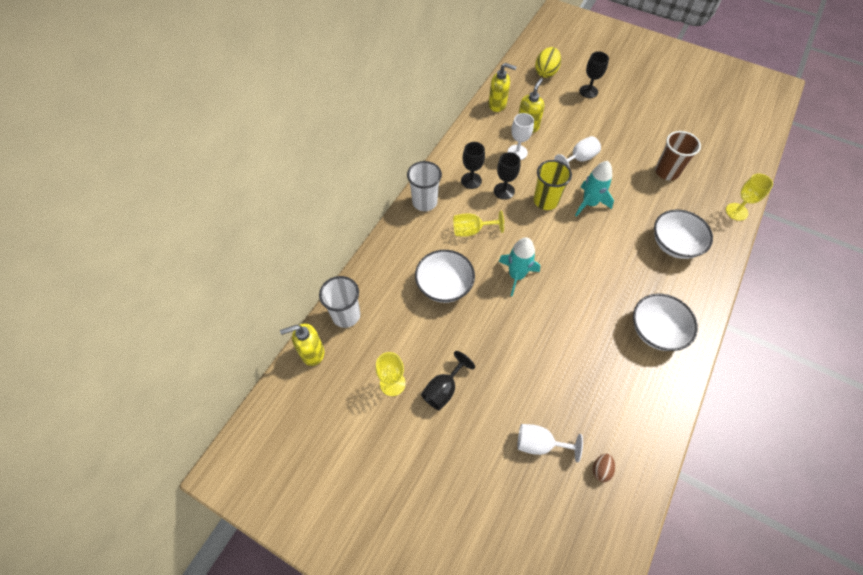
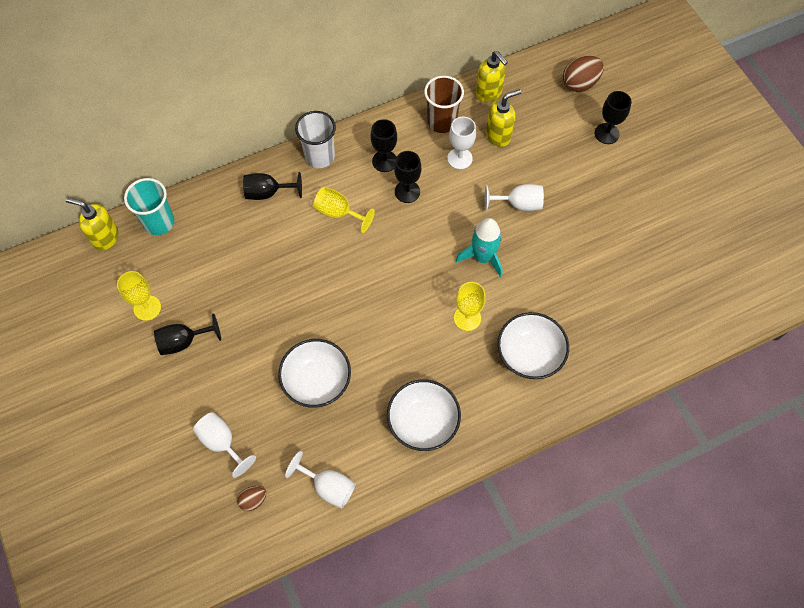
camera: 35 degrees right, 5 degrees up
(346, 315) = (159, 222): white cup -> turquoise cup
(410, 246) = (268, 193): none -> black goblet
(444, 285) = (266, 250): white bowl -> white bowl (317, 381)
(516, 275) = (340, 283): turquoise rocket -> none
(545, 201) = (439, 227): yellow cup -> none
(546, 72) = (579, 84): yellow egg -> brown egg
(640, 420) = (328, 486): none -> white goblet
(666, 172) = (602, 275): brown cup -> brown cup (442, 122)
(736, 212) = (635, 365): yellow goblet -> yellow goblet (467, 318)

